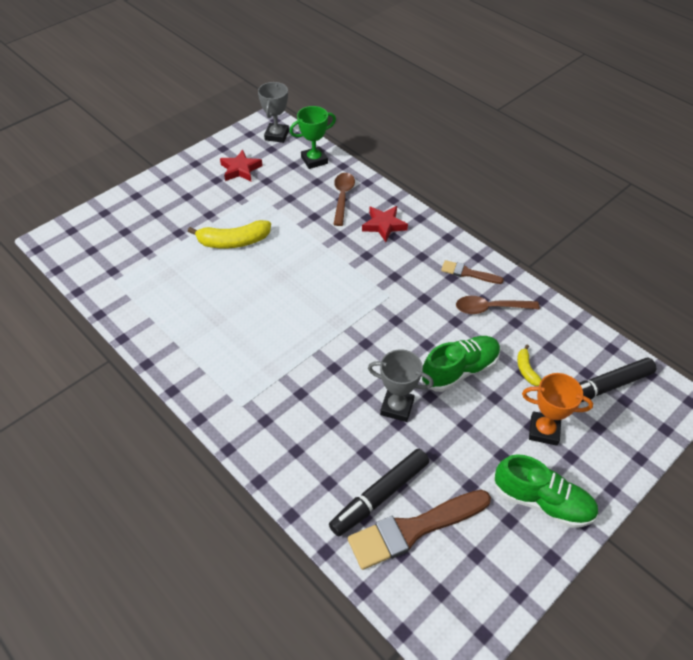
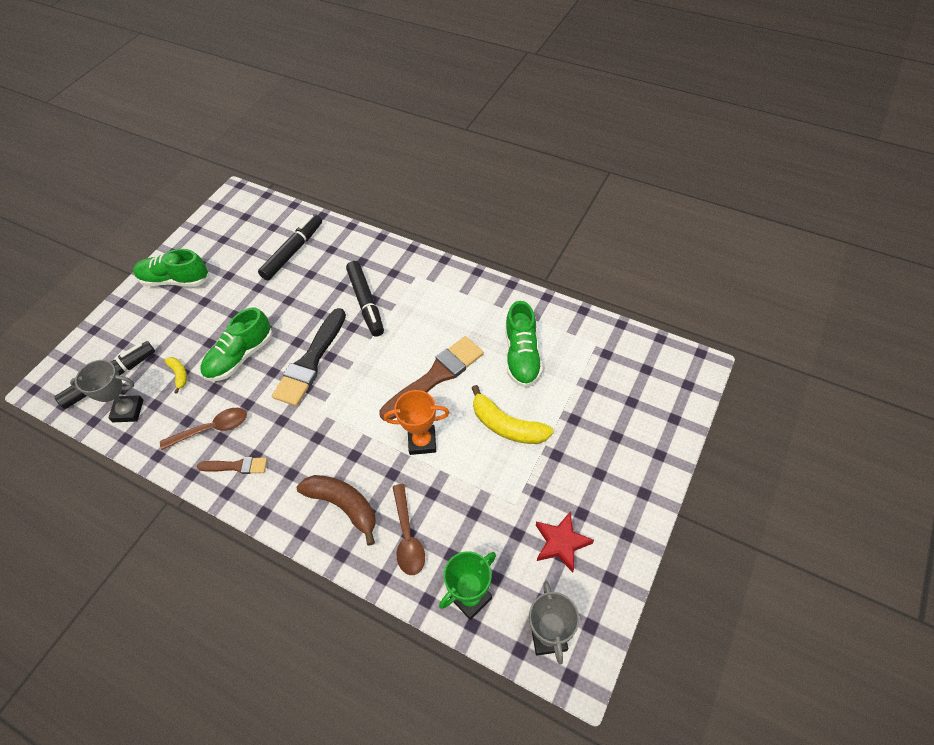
camera: 165 degrees right, 5 degrees up
(185, 290) = (522, 356): none -> green shoe
(233, 242) = (507, 426): yellow banana -> yellow banana turned 120 degrees counterclockwise
(310, 391) = (366, 302): none -> black marker
(384, 225) = (344, 505): red star -> brown banana
(386, 343) = (310, 361): none -> black brush
(397, 407) = (291, 311): grey trophy -> grey trophy (128, 411)
(414, 529) = (266, 240): brown brush -> brown brush (436, 376)
(544, 430) = (169, 328): orange trophy -> orange trophy (422, 442)

